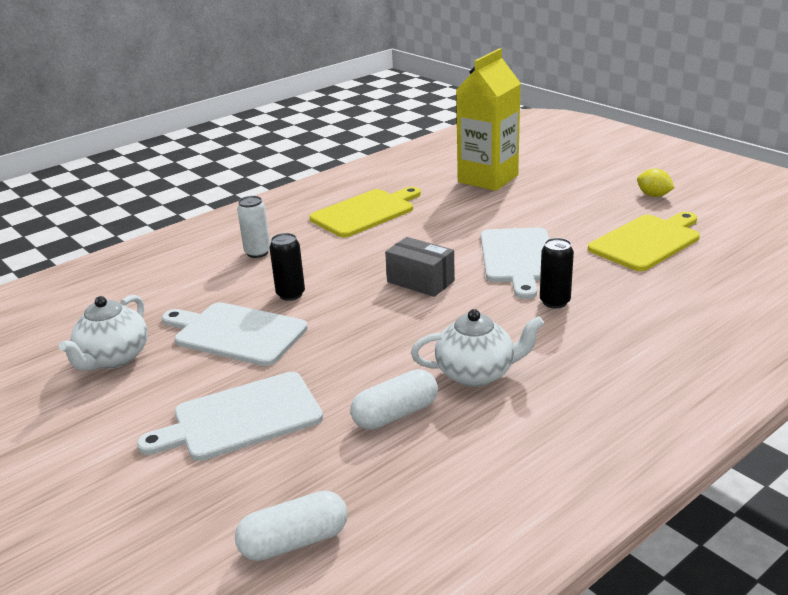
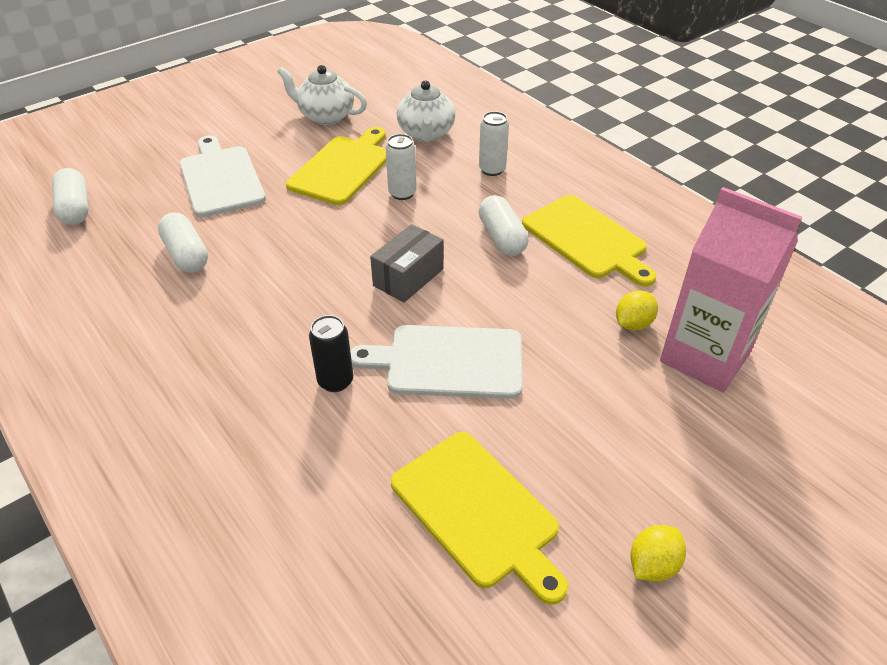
camera: 90 degrees right, 15 degrees up
(236, 333) = (342, 168): white cutting board -> yellow cutting board
(290, 294) = (402, 193): black can -> white can
(363, 244) = (502, 238): none -> white capsule
(461, 198) = (633, 324): none -> yellow lemon
(477, 373) = (223, 306): white teapot -> white teapot (426, 134)
(488, 179) = (705, 357): yellow carton -> pink carton

